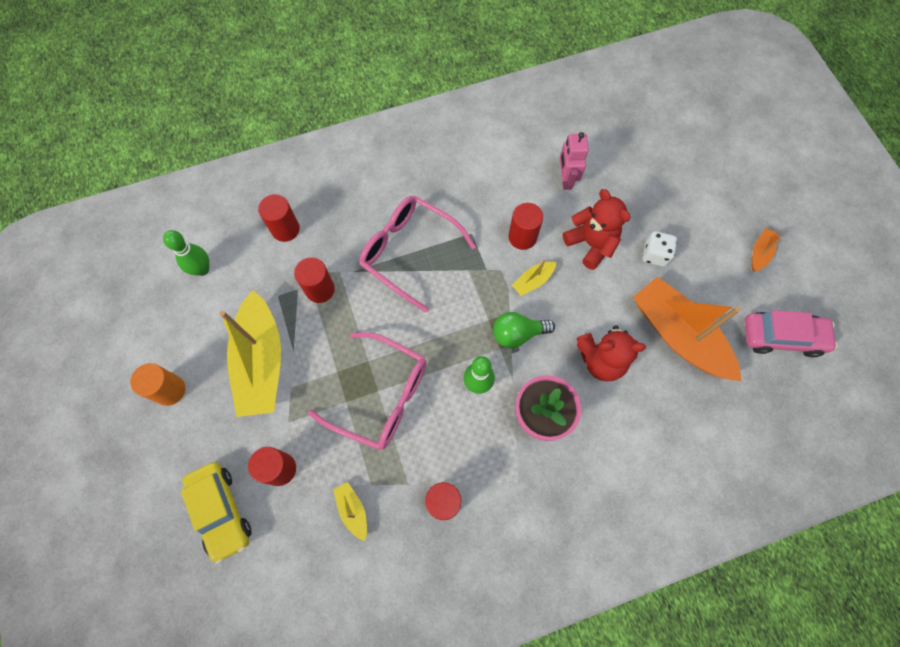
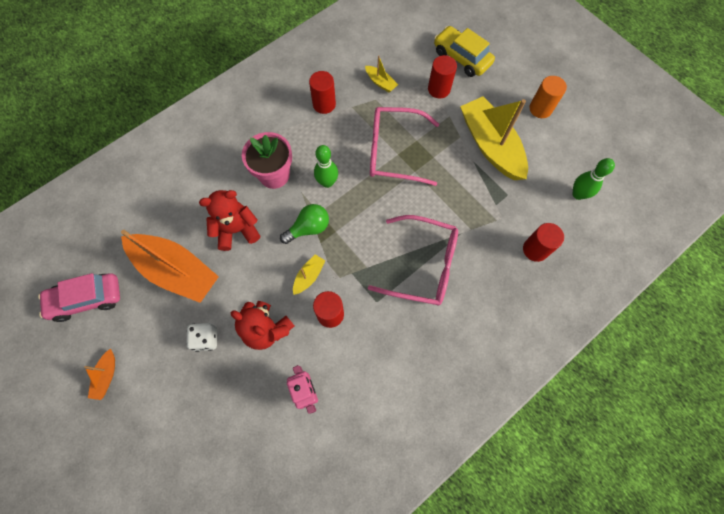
camera: 160 degrees right, 0 degrees up
(320, 289) = (478, 210): red cylinder -> none

